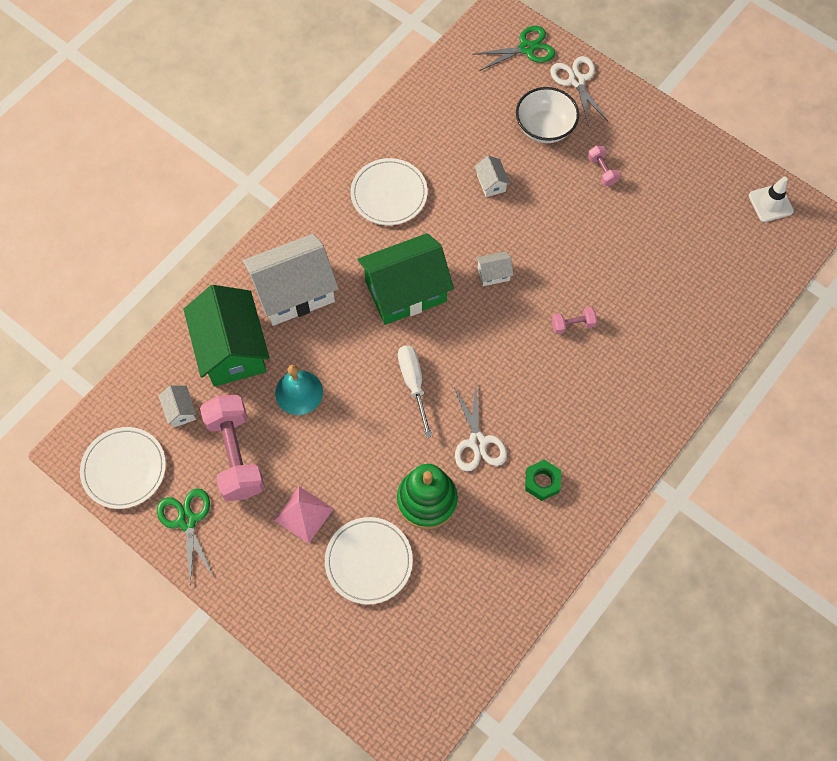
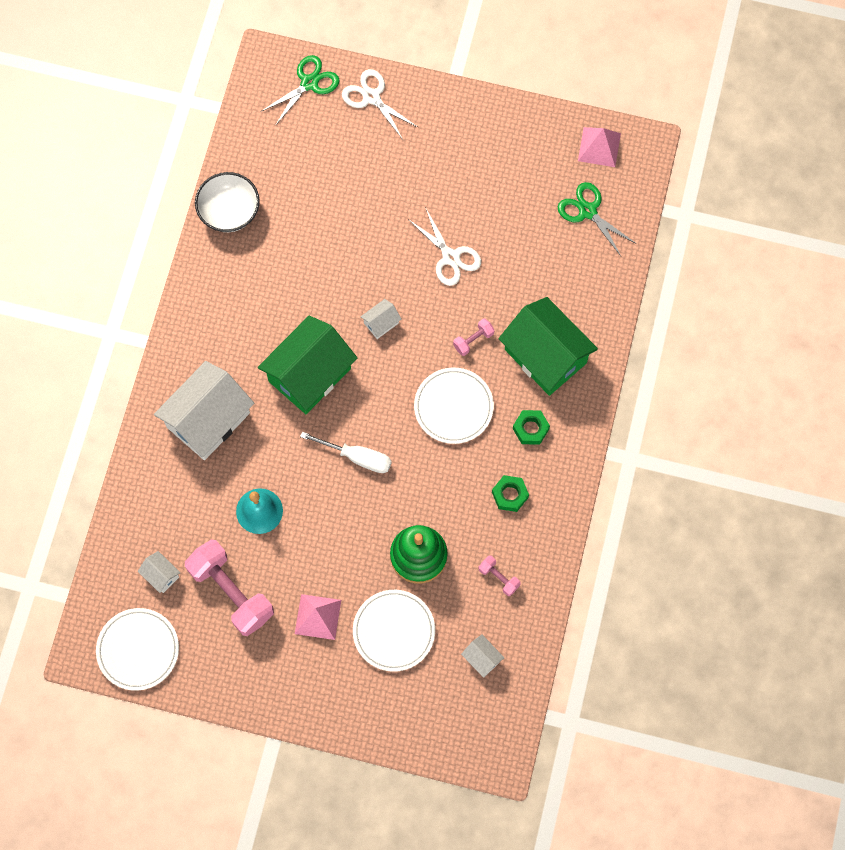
camera: 25 degrees left, 5 degrees up
(187, 520) = (218, 669): green scissors -> green scissors (588, 211)
(232, 349) = (178, 498): green house -> green house (545, 356)
(389, 194) = (249, 287): white plate -> white plate (453, 407)
(413, 383) = (357, 457): white screwdriver -> white screwdriver turned 150 degrees clockwise
(477, 442) = (438, 485): white scissors -> white scissors (450, 257)
(491, 183) = (338, 235): white house -> white house (482, 658)
(544, 128) = (363, 159): white bowl -> white bowl (229, 212)
(591, 429) = (530, 429): none -> green nut
(602, 170) = (434, 179): pink dumbbell -> pink dumbbell (499, 578)
(770, 203) = (599, 147): white traffic cone -> pink pyramid

